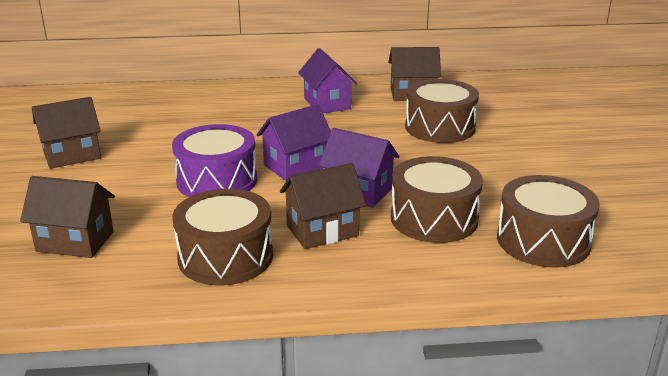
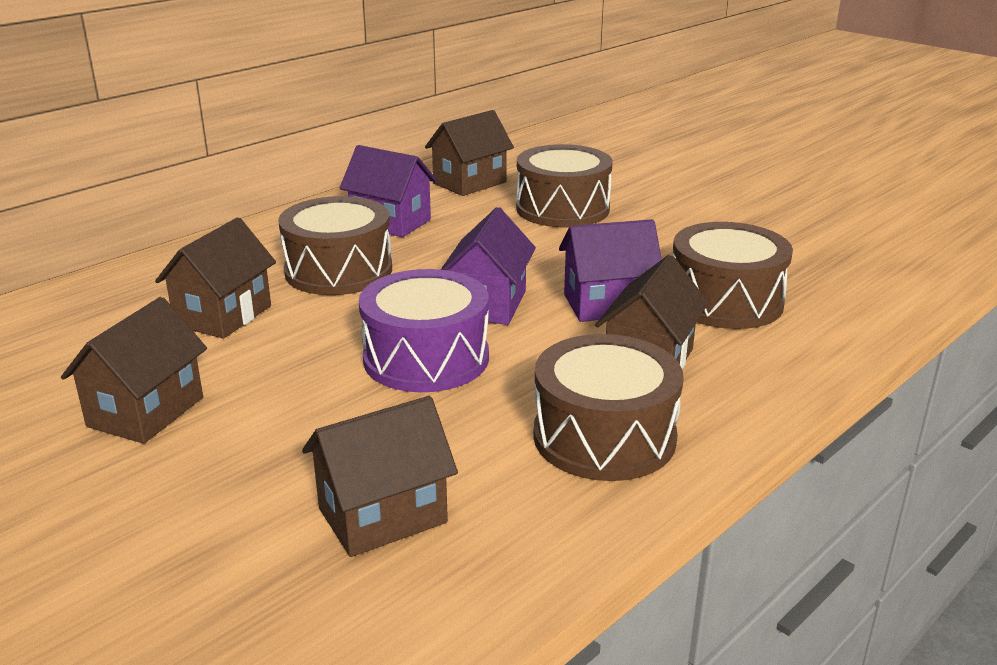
camera: 40 degrees left, 0 degrees up
(170, 124) = (223, 315): none -> brown house
(543, 241) = (845, 282): brown drum -> brown drum (338, 271)

